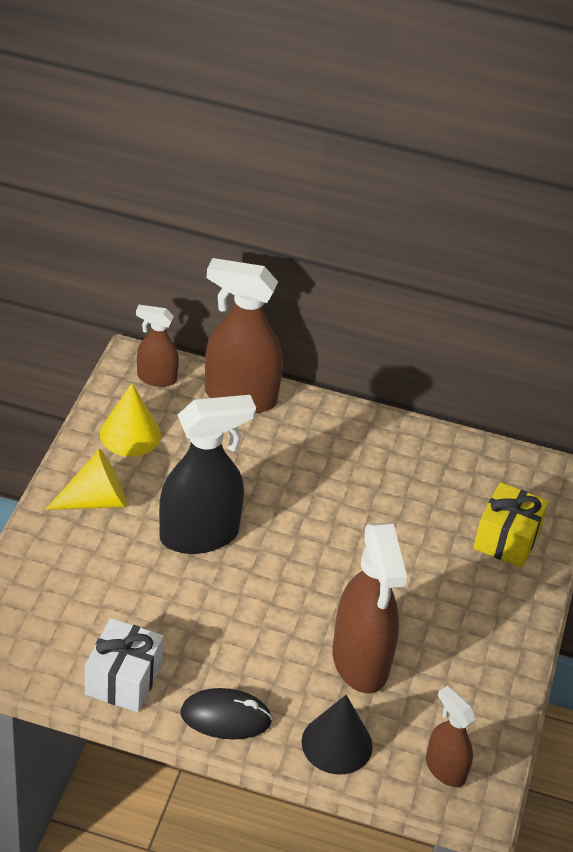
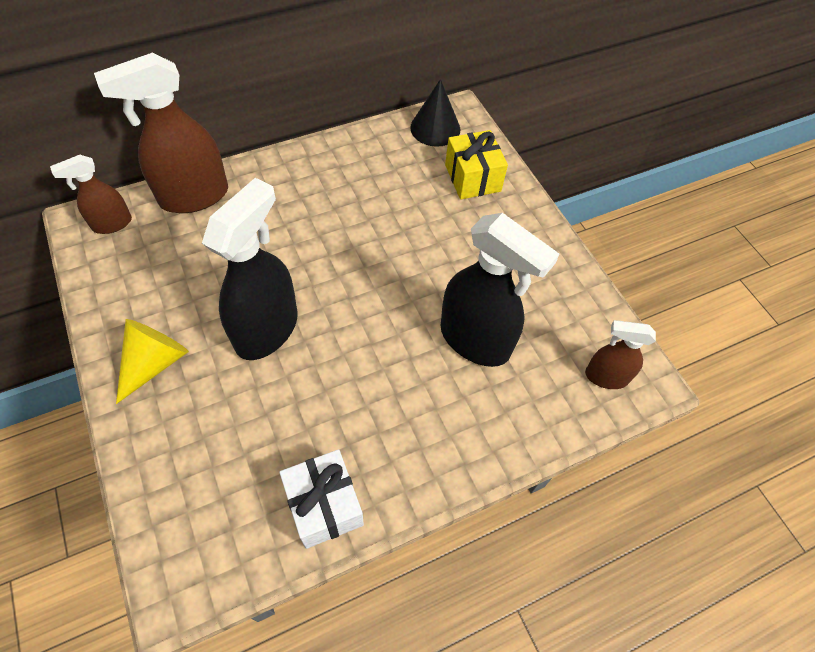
camera: 40 degrees left, 15 degrees up
(130, 434) = (132, 285): yellow cone -> none
(225, 717) = (431, 468): black mouse -> none
(337, 744) = (524, 419): black cone -> black cone (435, 128)
(360, 662) = (475, 340): brown spray bottle -> black spray bottle

